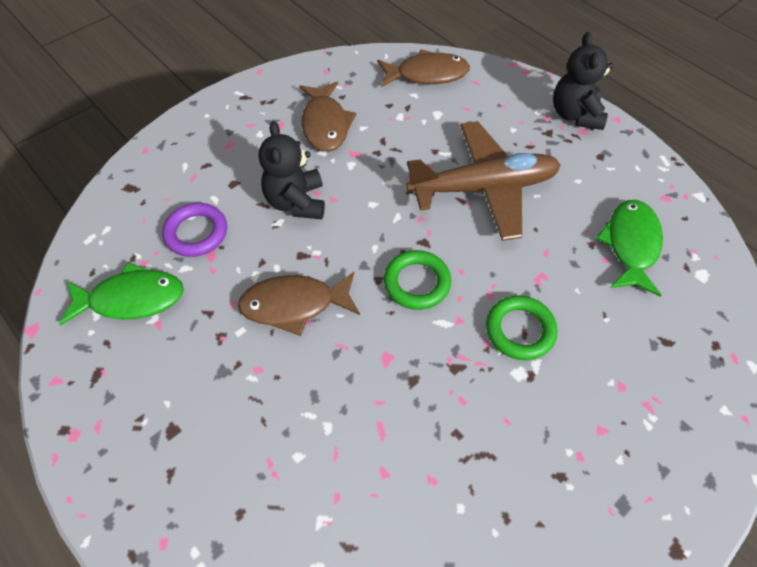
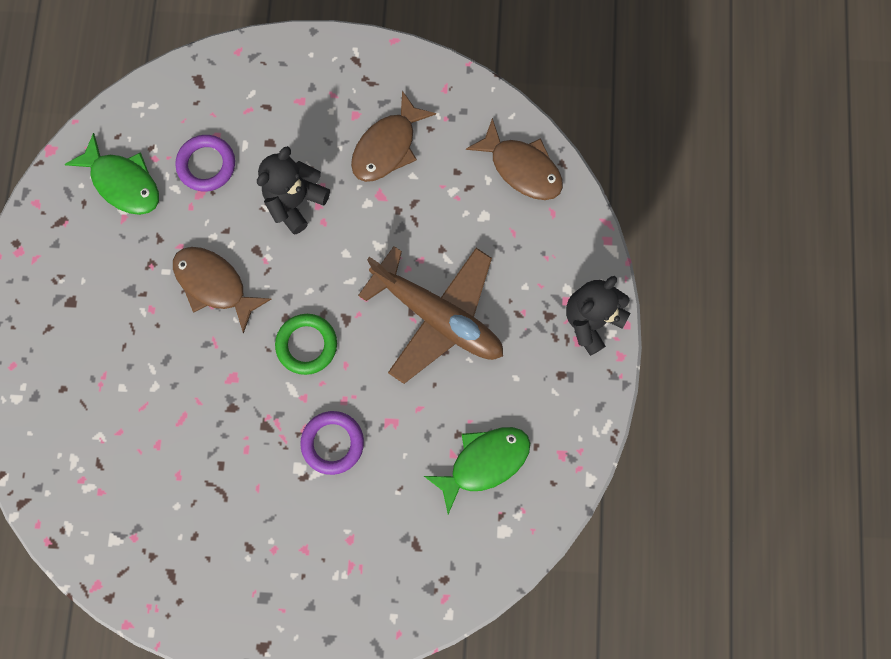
camera: 45 degrees right, 20 degrees up
(520, 330) = (332, 443): green ring -> purple ring

